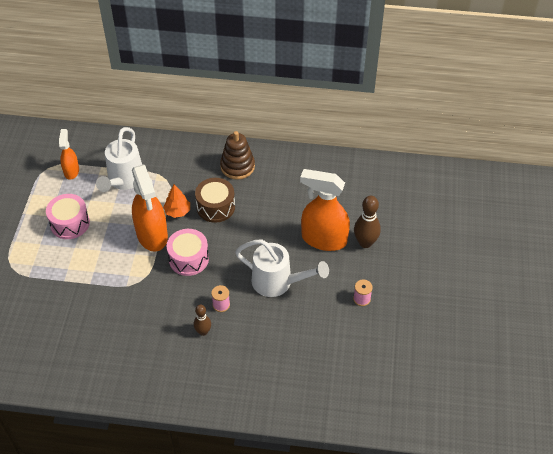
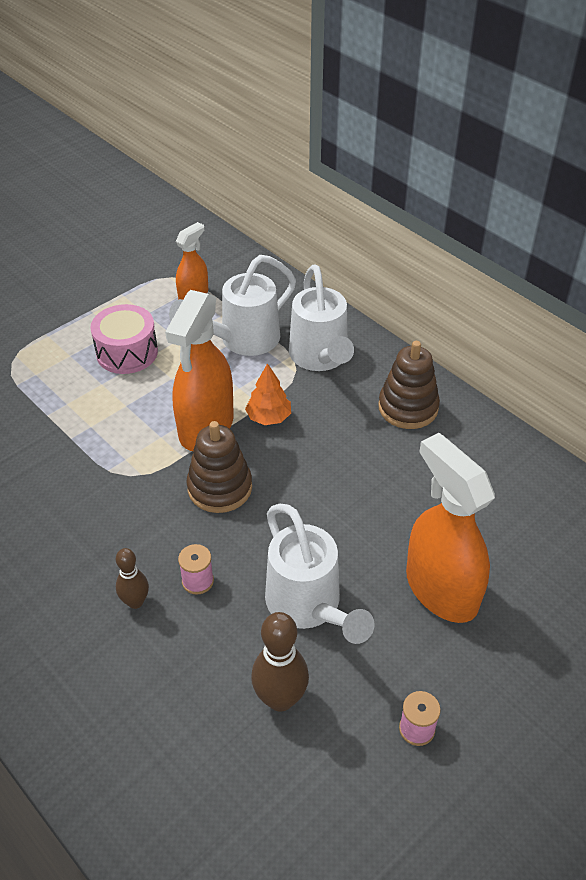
camera: 40 degrees right, 5 degrees down
(172, 166) = (320, 357): none -> white watering can
(188, 259) = (220, 488): pink drum -> brown stacking toy
(215, 207) = (325, 442): brown drum -> none
(365, 243) = (505, 640): brown bowling pin -> brown bowling pin (280, 699)

